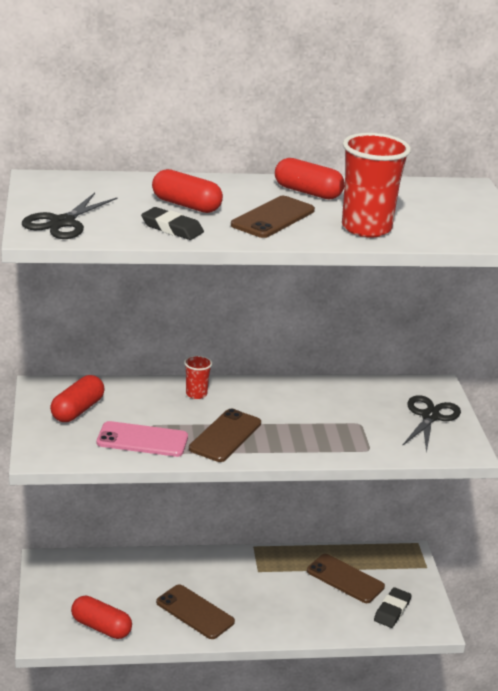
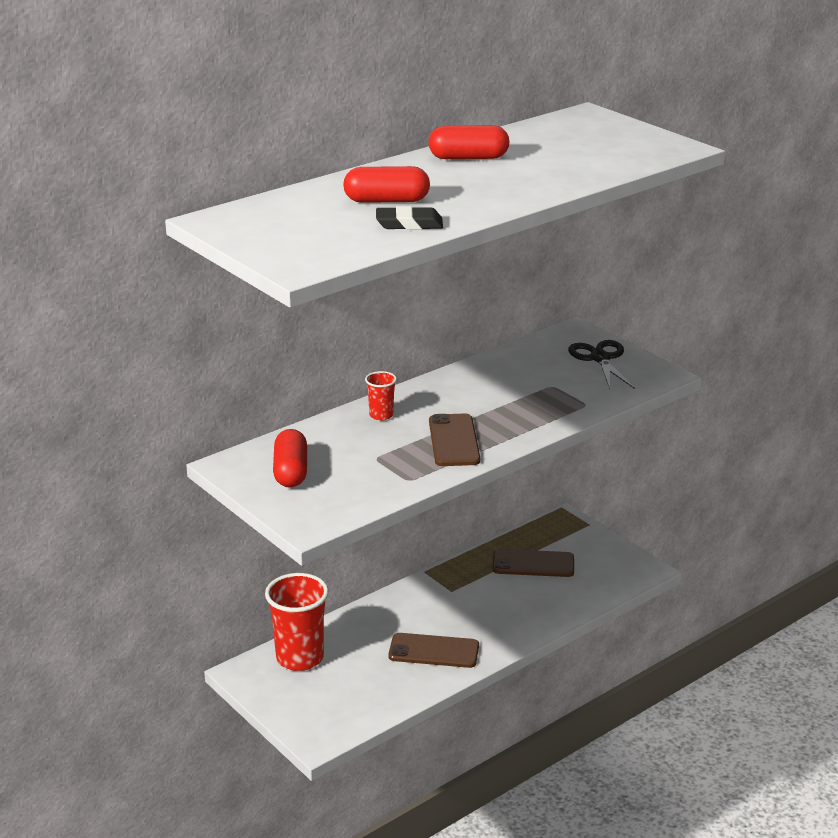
camera: 30 degrees left, 0 degrees up
(62, 223) = (305, 251): black scissors -> none
(101, 627) = (362, 704): red capsule -> none
(142, 440) = (385, 473): pink phone -> none
(273, 218) = (477, 188): brown phone -> none
(366, 228) = (565, 172): red cup -> red cup (300, 658)
(392, 610) = (598, 572): black eraser -> none

